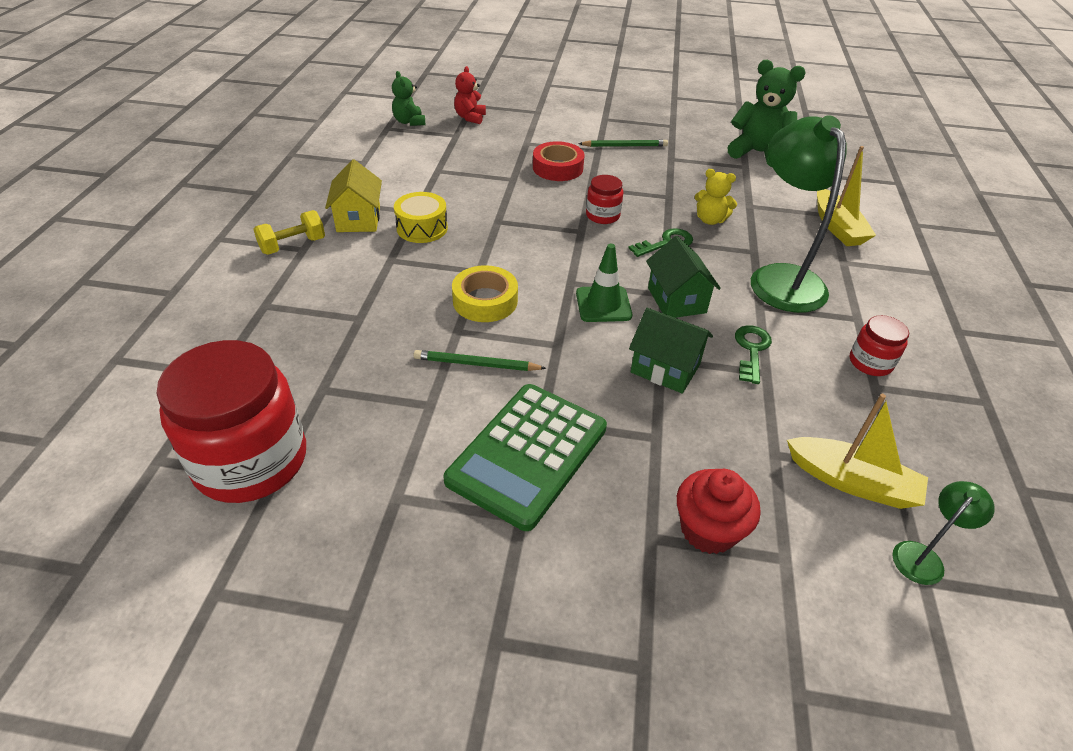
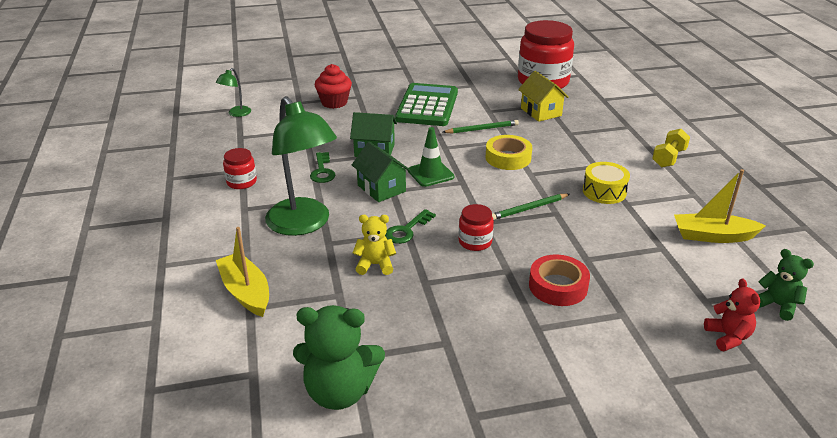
camera: 160 degrees right, 10 degrees down
(358, 219) = (657, 186): yellow house -> yellow house (541, 112)
(624, 146) = (512, 347): green pencil -> green pencil (529, 209)
(852, 482) = (265, 129): yellow boat -> yellow boat (713, 236)

